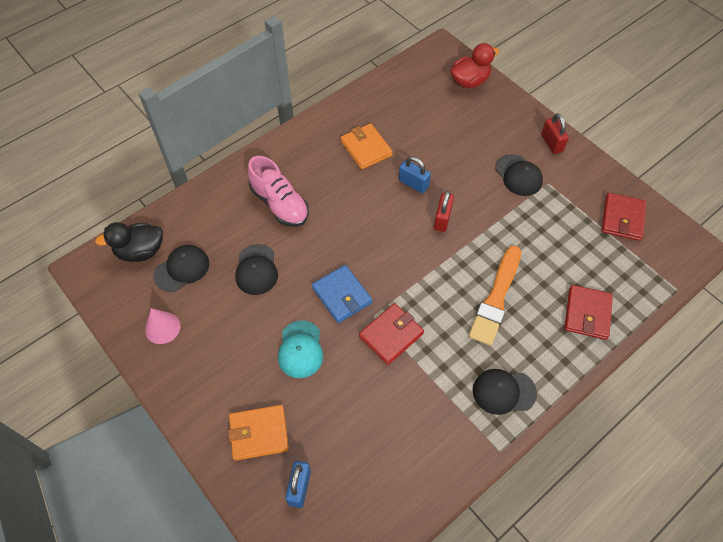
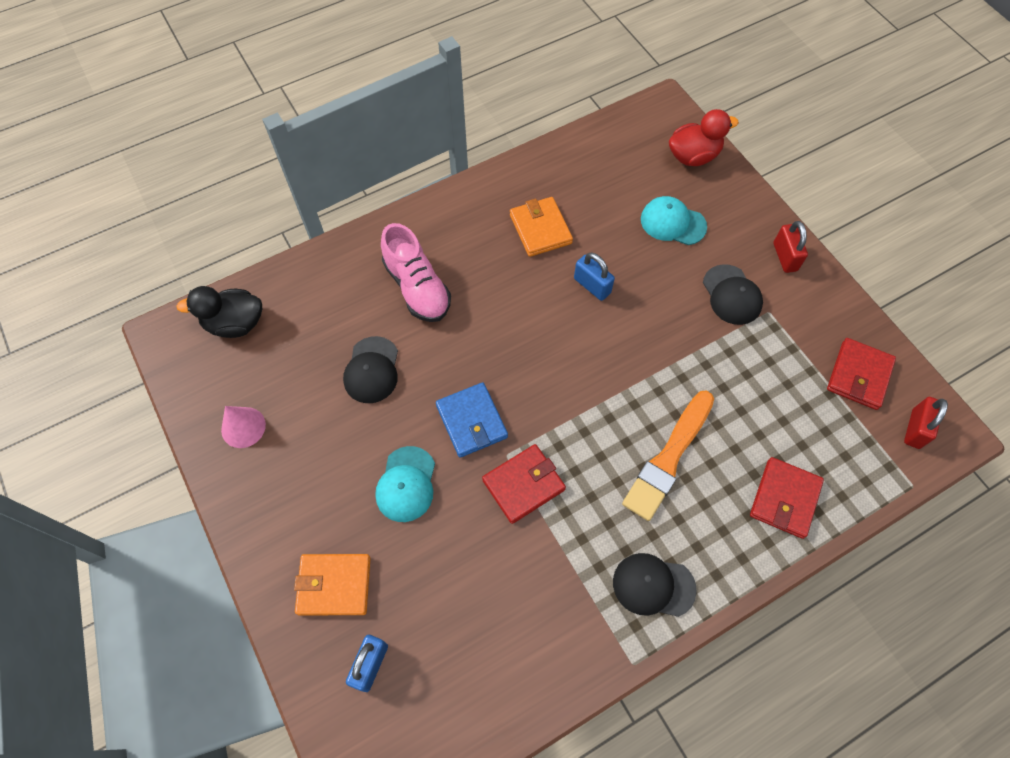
camera: 10 degrees right, 5 degrees up
(182, 269) = (281, 355): black cap -> none
(442, 219) = (620, 339): red padlock -> red padlock (915, 429)
(464, 130) = (672, 223): none -> turquoise cap

